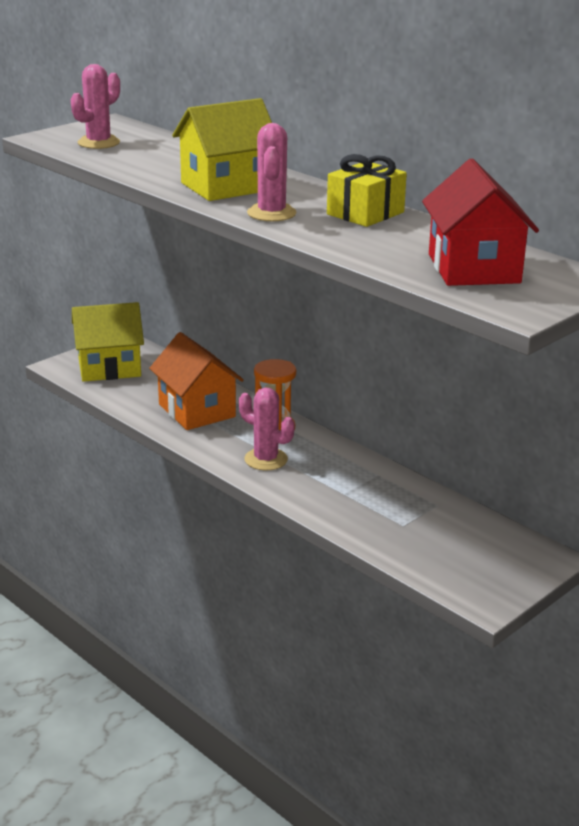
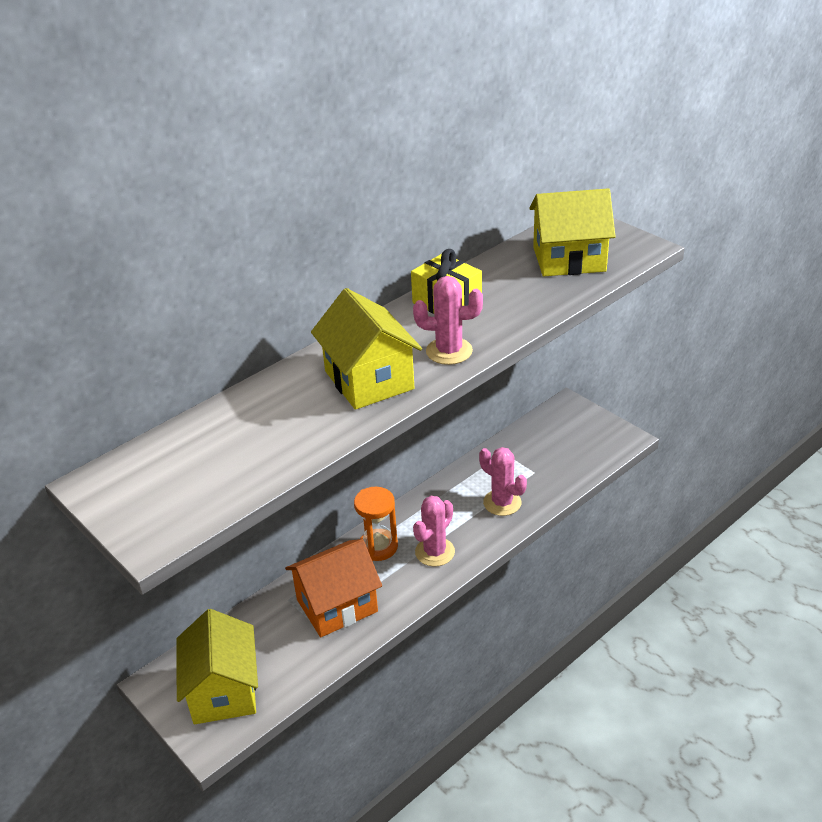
camera: 85 degrees left, 10 degrees up
(98, 143) = (189, 484): pink cactus -> pink cactus (502, 503)
(474, 268) = (569, 259): red house -> yellow house

